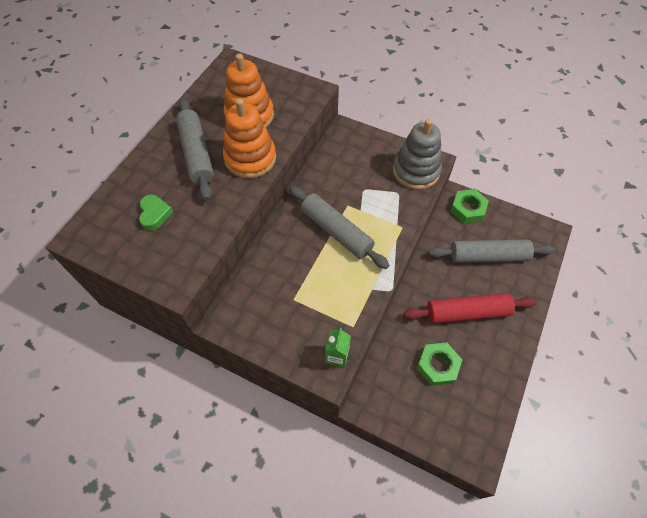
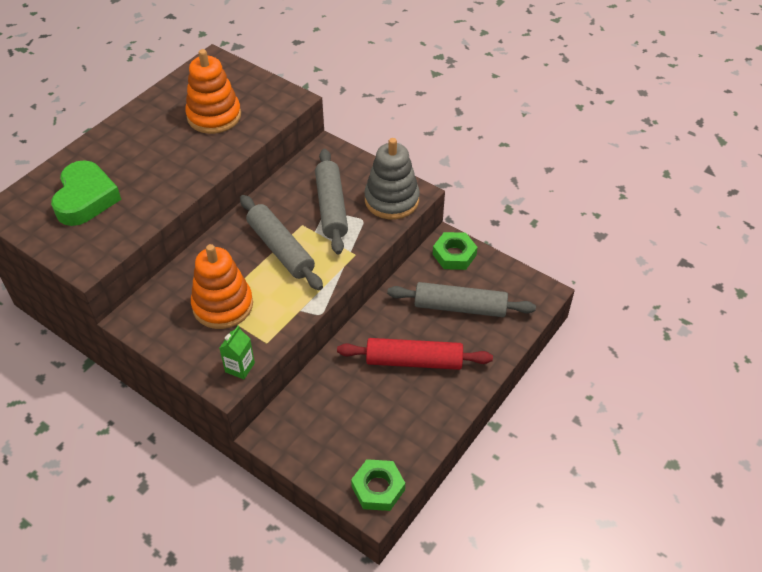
camera: 10 degrees right, 10 degrees down
(155, 214) = (86, 198): green heart -> green heart, size x1.85
(197, 154) = (146, 147): grey rolling pin -> grey rolling pin (331, 207)
(250, 158) = (201, 158): orange stacking toy -> orange stacking toy (223, 305)
(438, 365) = (361, 408): green nut -> green nut (378, 488)

